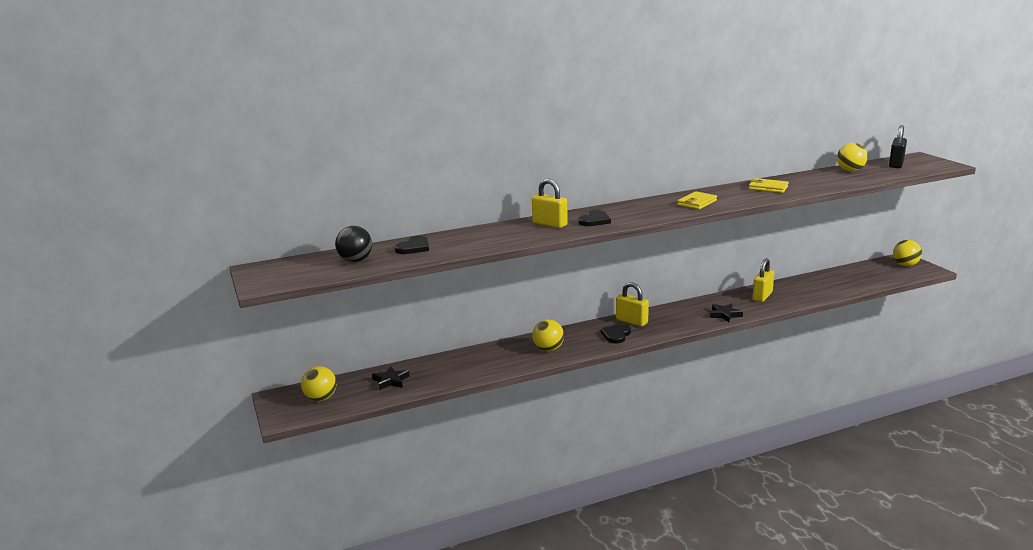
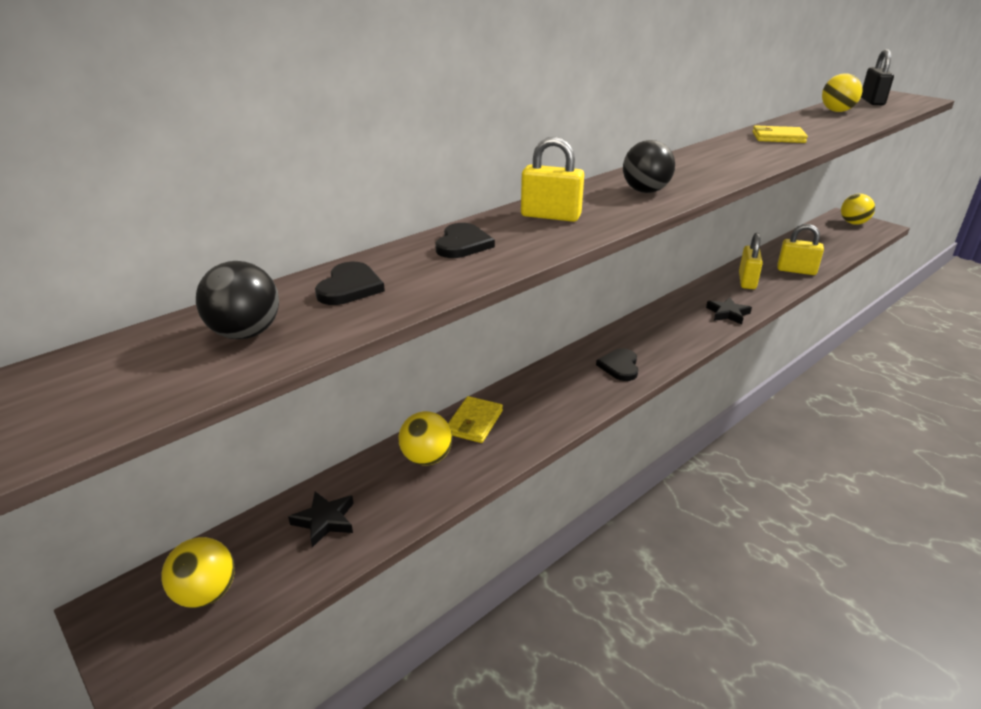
camera: 20 degrees left, 10 degrees up
(548, 349) = (544, 407): yellow ball -> yellow ball (426, 458)
(594, 220) = (612, 203): black heart -> black heart (462, 244)
(624, 215) = (645, 191): none -> black ball
(631, 321) = (623, 340): yellow padlock -> yellow padlock (796, 270)
(697, 203) = (720, 164): yellow wallet -> yellow wallet (474, 422)

